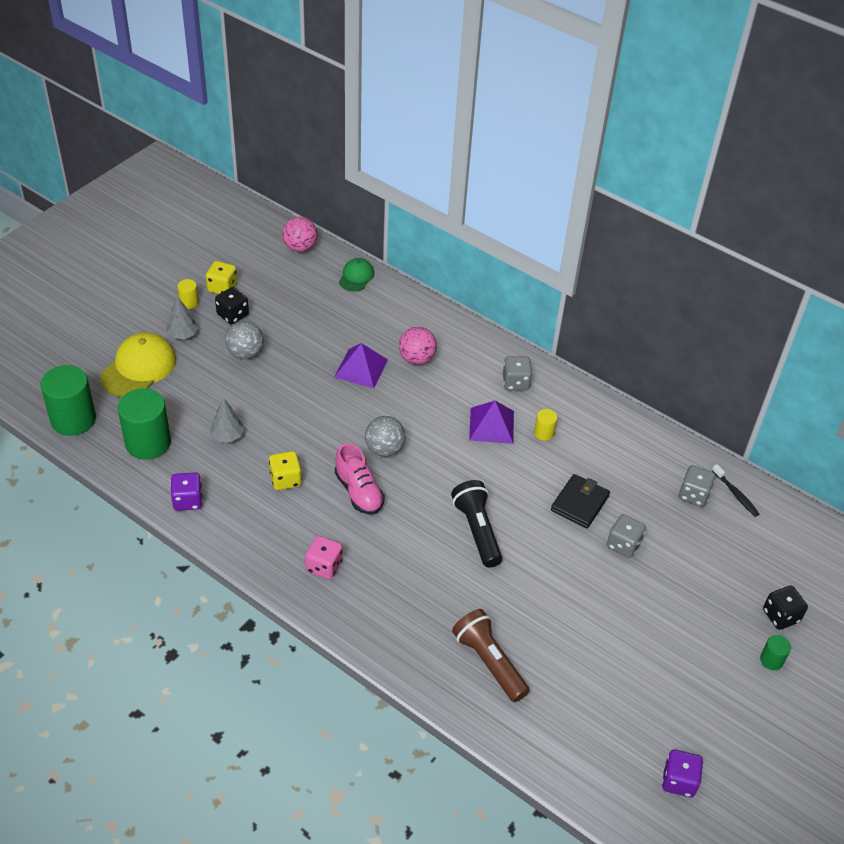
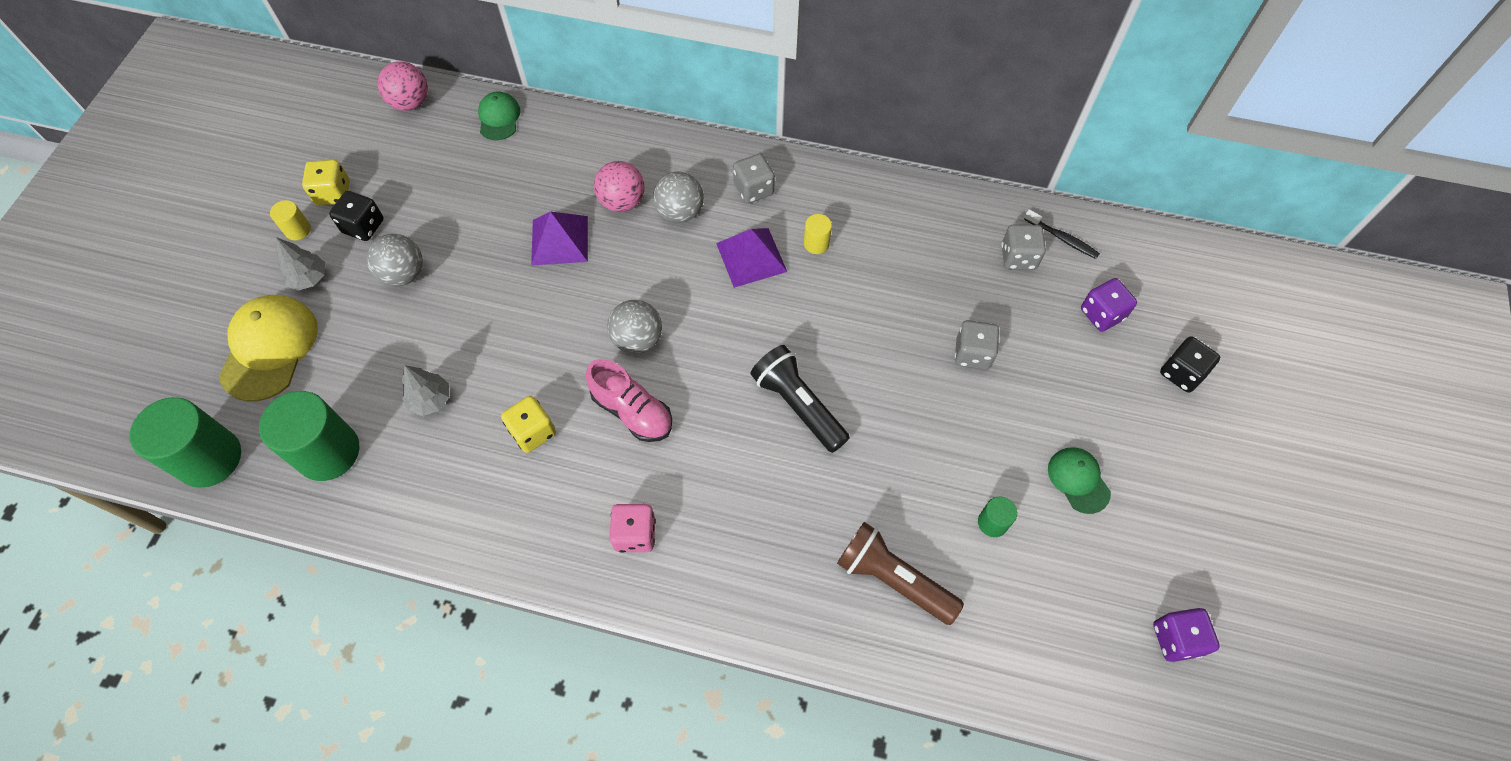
camera: 20 degrees left, 15 degrees up
(188, 500) = (418, 514): purple dice -> purple dice (1102, 314)
(454, 379) = (680, 212): none -> grey ball
(579, 503) = (899, 320): black wallet -> none
(660, 654) = (1078, 480): none -> green cap
(771, 660) = (1198, 434): green cylinder -> green cylinder (992, 523)

